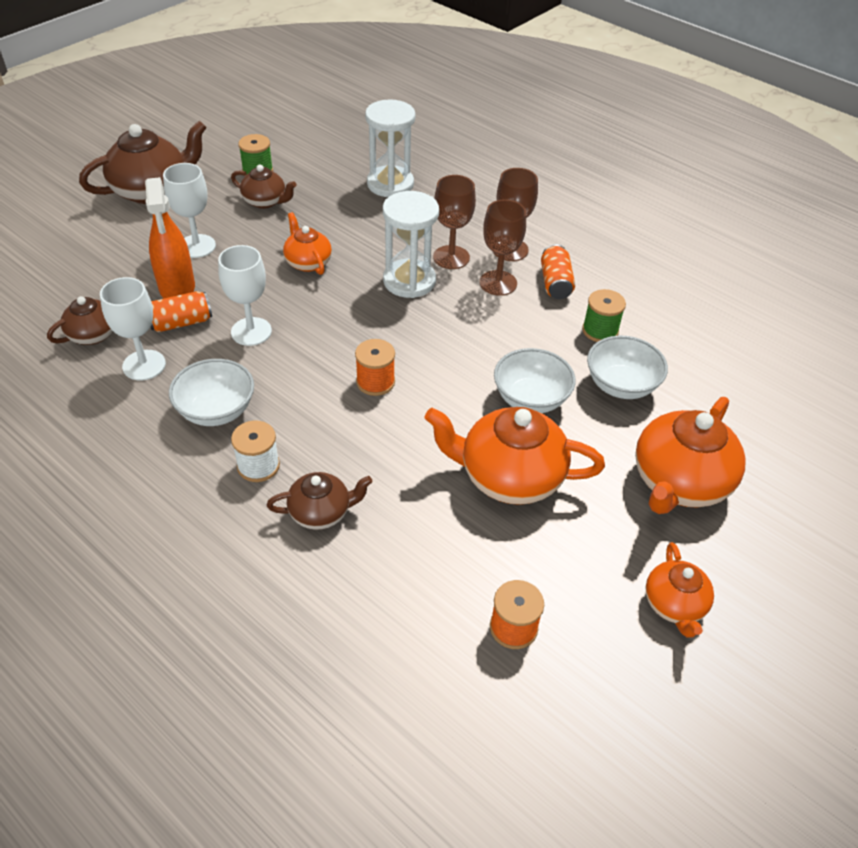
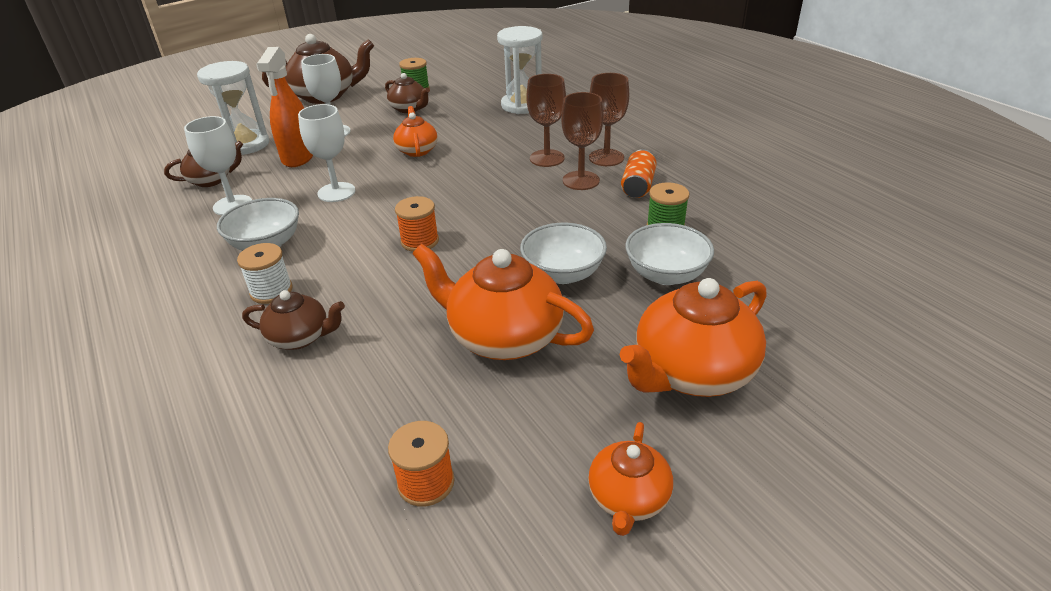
camera: 20 degrees right, 10 degrees down
(181, 322) = (284, 180): orange can -> none
(409, 281) = (498, 171): white hourglass -> white hourglass (246, 145)

